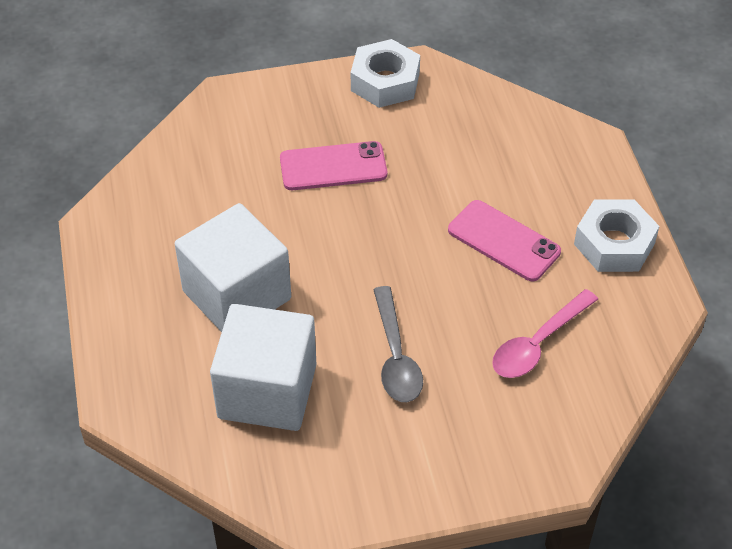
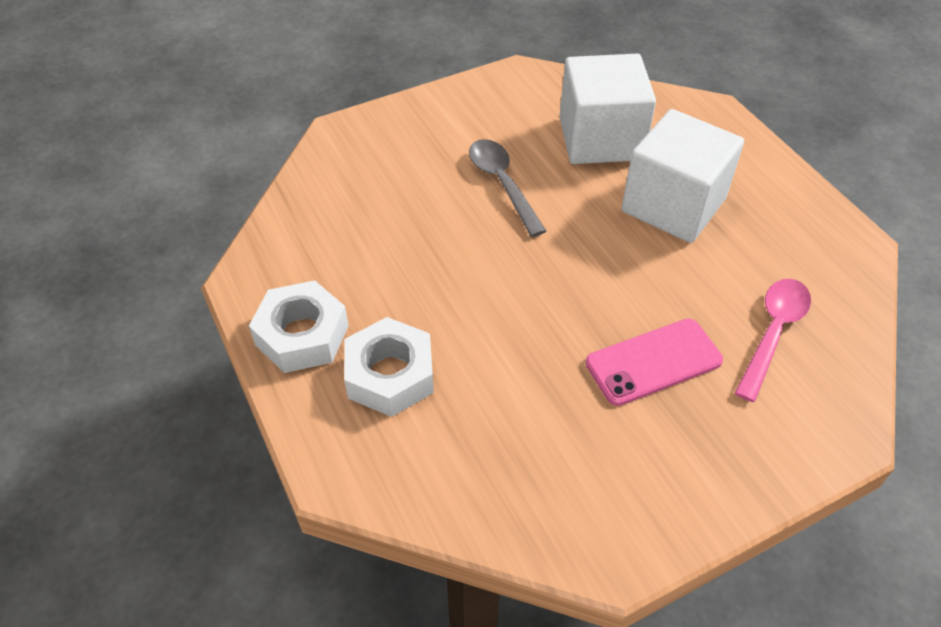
camera: 165 degrees right, 0 degrees up
(385, 82) = (650, 513): white nut -> white nut (390, 375)
(503, 241) = (427, 312): pink phone -> none
(538, 343) = (372, 219): pink spoon -> pink spoon (773, 333)

